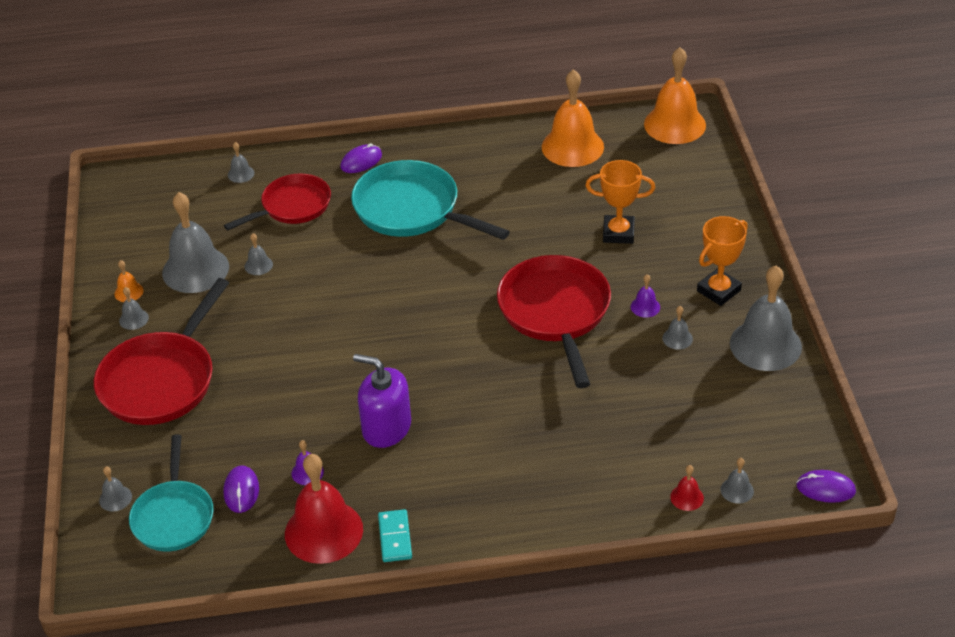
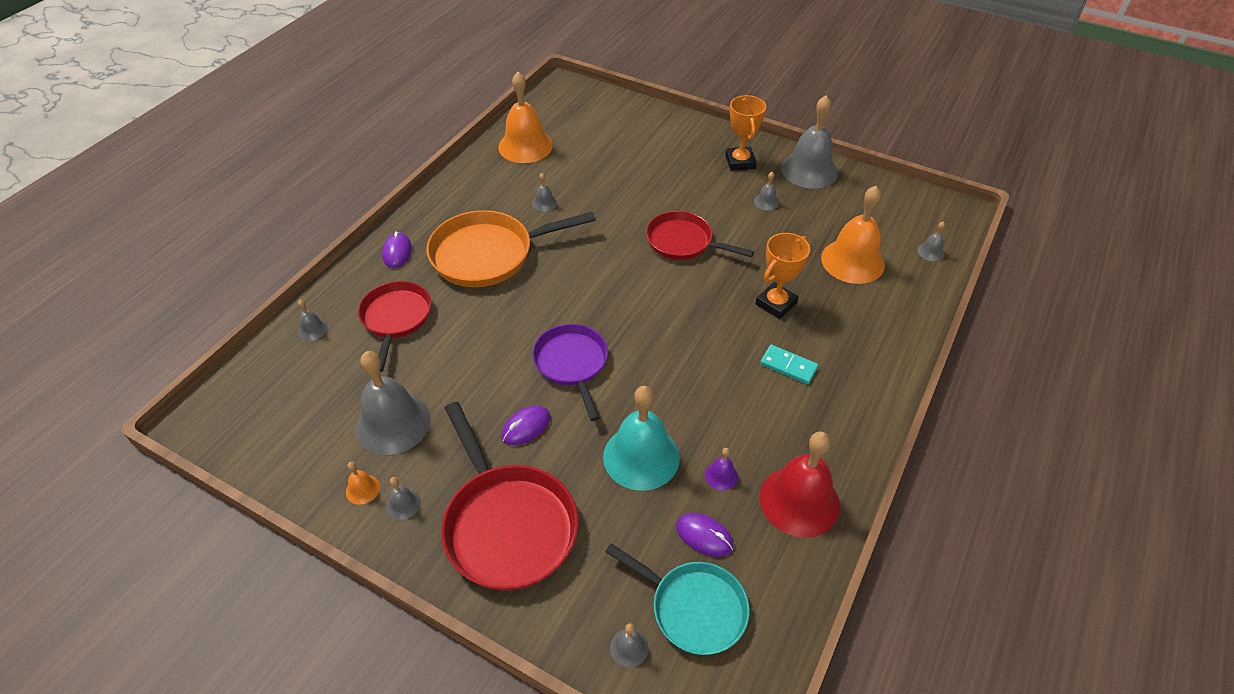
camera: 55 degrees left, 5 degrees up
(258, 265) = (439, 377): grey bell -> grey bell (544, 203)
(284, 417) = (641, 457): none -> turquoise bell
(340, 327) = (572, 364): none -> purple pan
(386, 428) = (715, 397): purple soap dispenser -> none
(395, 537) = (842, 456): turquoise domino -> turquoise domino (788, 366)
(412, 210) = (489, 254): turquoise pan -> orange pan
(555, 313) = (683, 242): red pan -> red pan, size x0.66
(618, 233) = (636, 172): orange trophy -> orange trophy (776, 304)
(645, 307) = (721, 199): purple bell -> none
(675, 124) = (562, 95): orange bell -> orange bell (852, 261)
(687, 497) = (920, 277): red bell -> none
(825, 488) = (958, 215): purple mouse -> purple mouse (526, 427)

